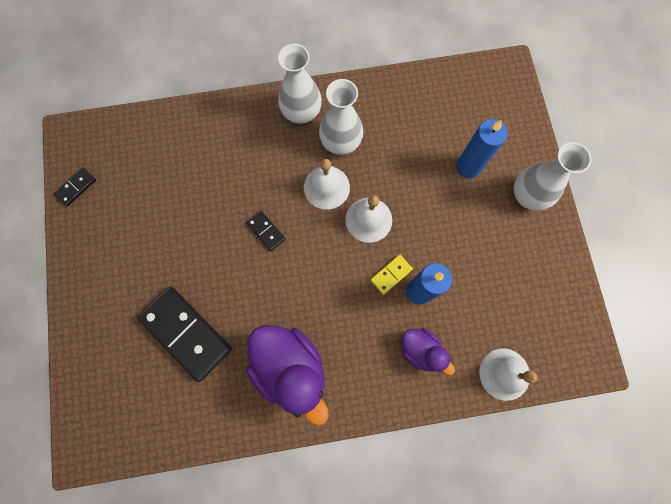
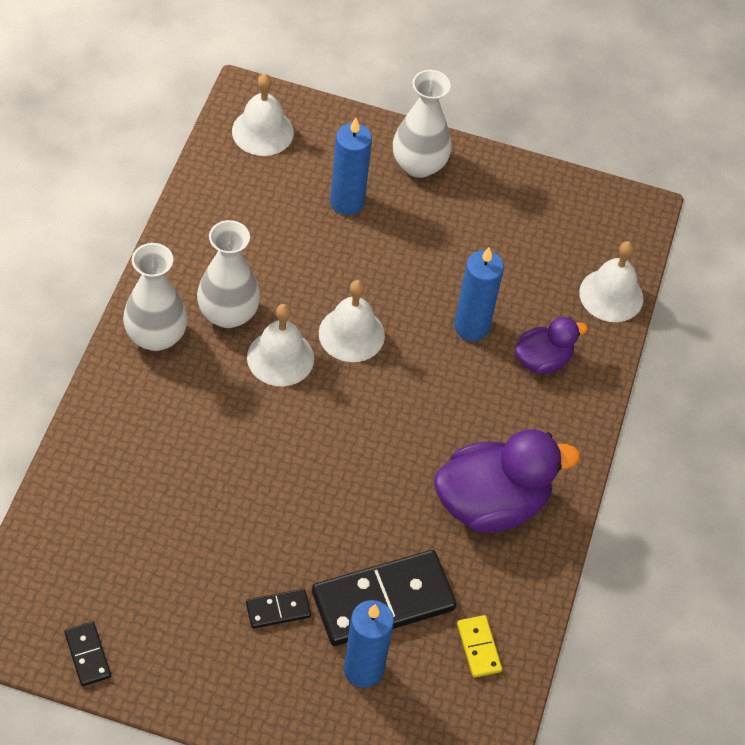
camera: 70 degrees left, 20 degrees down
(134, 344) = (363, 669): none -> blue candle
(266, 231) = (298, 451): black domino -> black domino (278, 610)
(391, 275) = (435, 345): yellow domino -> yellow domino (479, 647)
(489, 91) = (262, 131): none -> white bell

